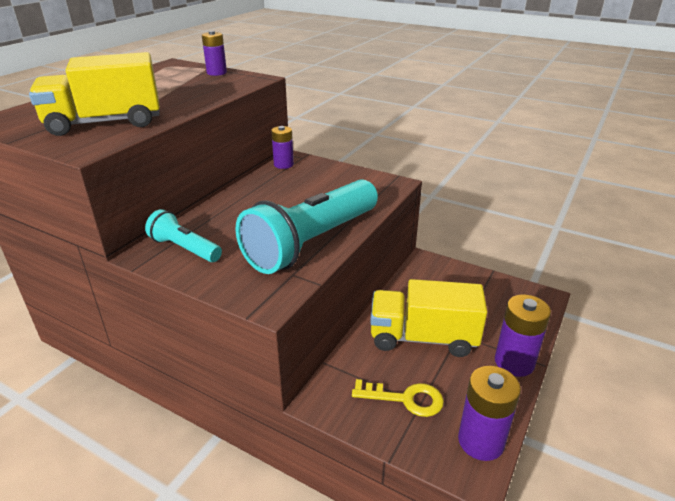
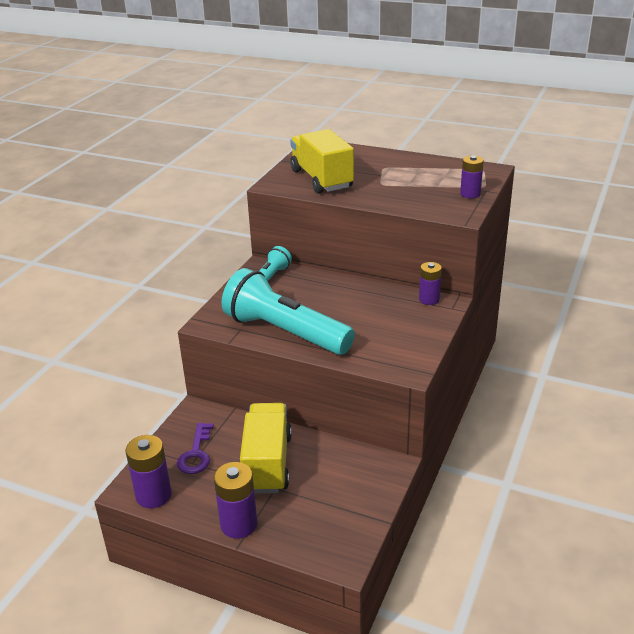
camera: 85 degrees right, 0 degrees up
(405, 399) = (196, 454): yellow key -> purple key

